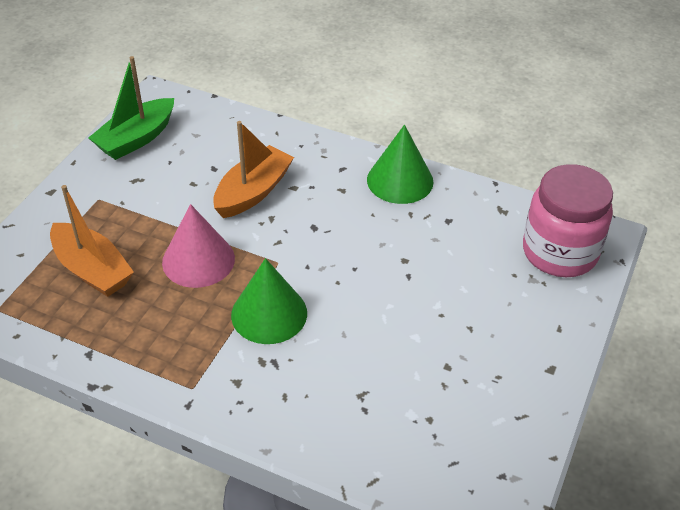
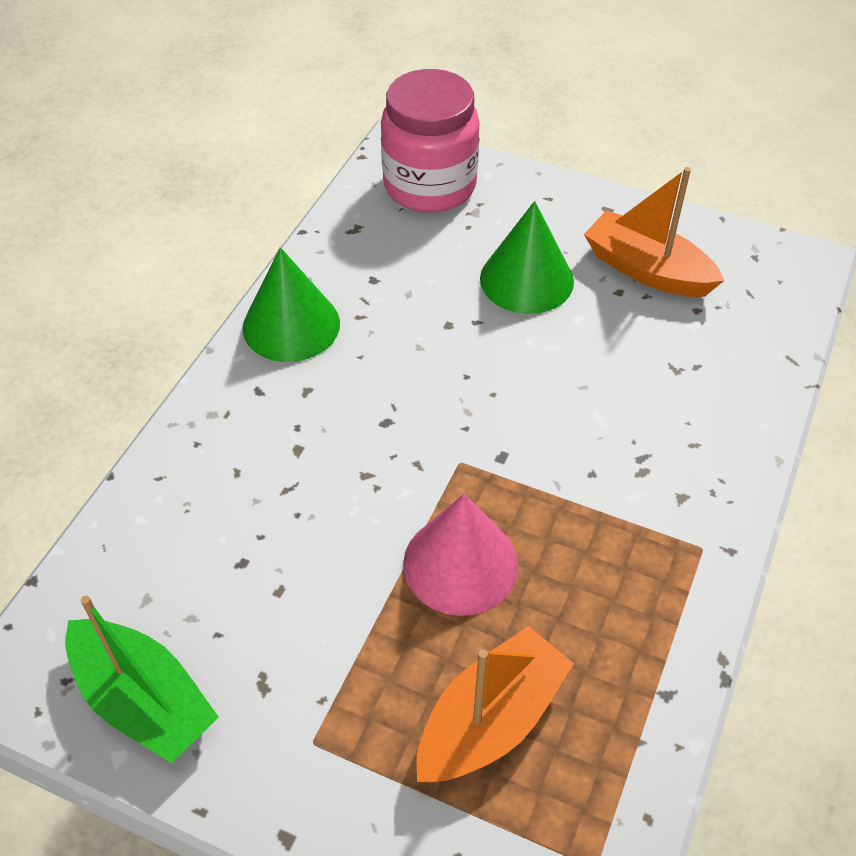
camera: 90 degrees left, 5 degrees up
(253, 192) = (306, 501): orange boat -> orange boat (647, 270)
(269, 314) = (559, 467): green cone -> green cone (526, 279)

